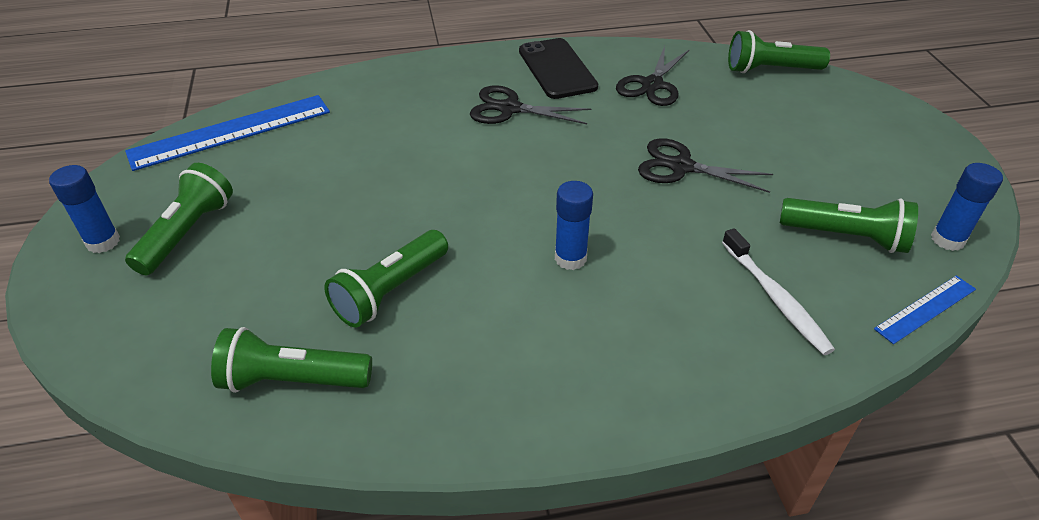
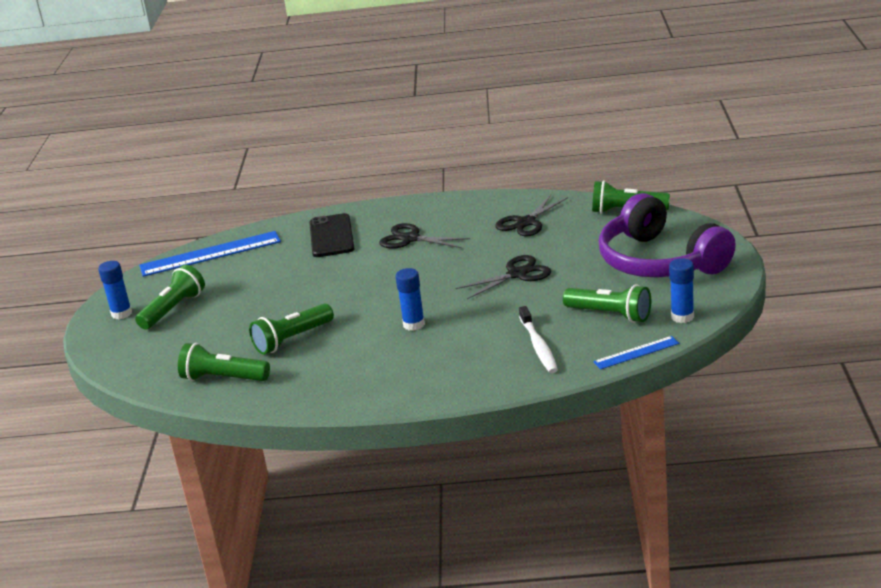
camera: 15 degrees right, 15 degrees down
(557, 69) = (458, 212): black phone -> black phone (331, 236)
(680, 166) = (517, 274): black scissors -> black scissors turned 120 degrees clockwise
(857, 146) = (659, 261): none -> purple headphones

